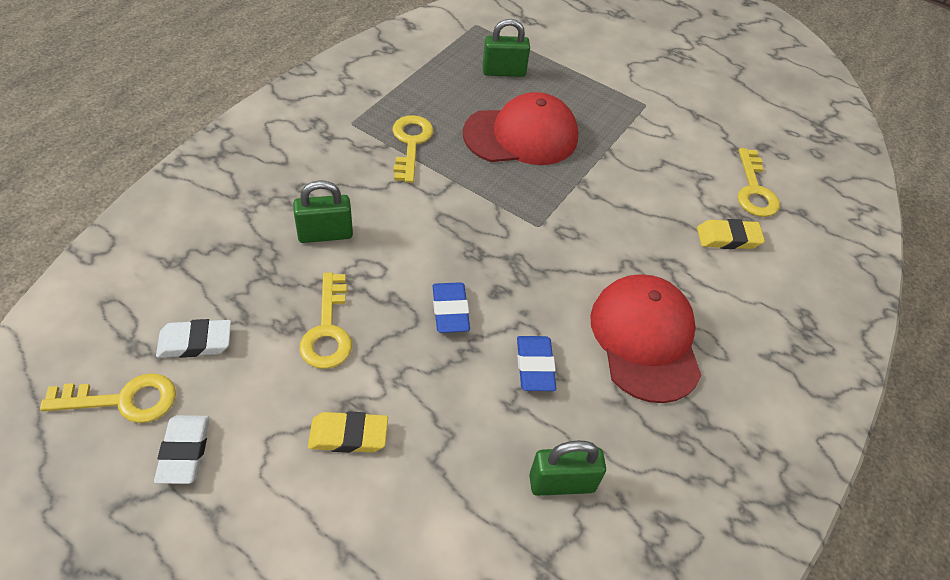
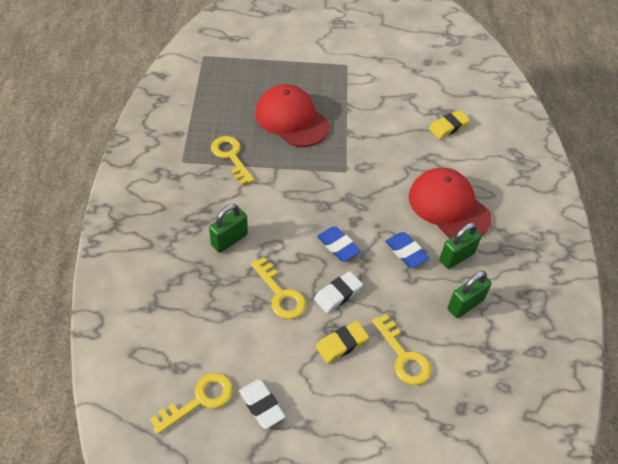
camera: 30 degrees left, 0 degrees up
(195, 342) = (211, 344): white eraser -> white eraser (338, 294)
(503, 72) = (248, 81): green padlock -> green padlock (456, 257)
(521, 135) = (292, 119): red cap -> red cap turned 90 degrees counterclockwise
(754, 190) = (441, 91): yellow key -> yellow key (404, 356)

